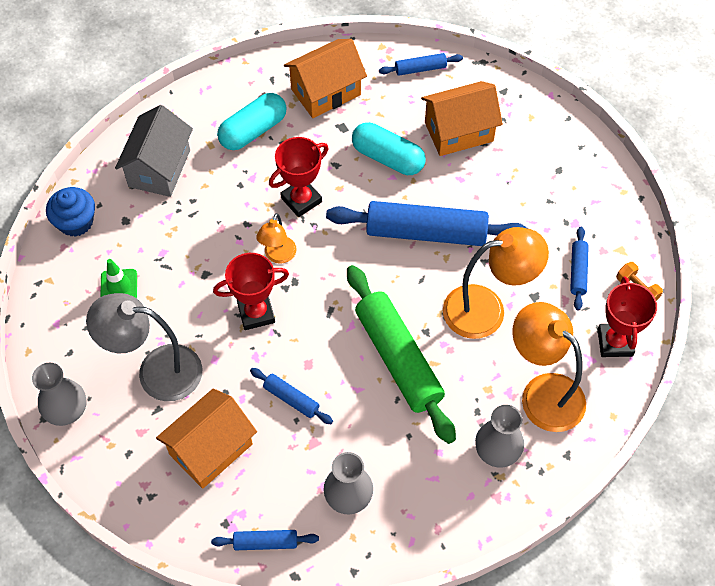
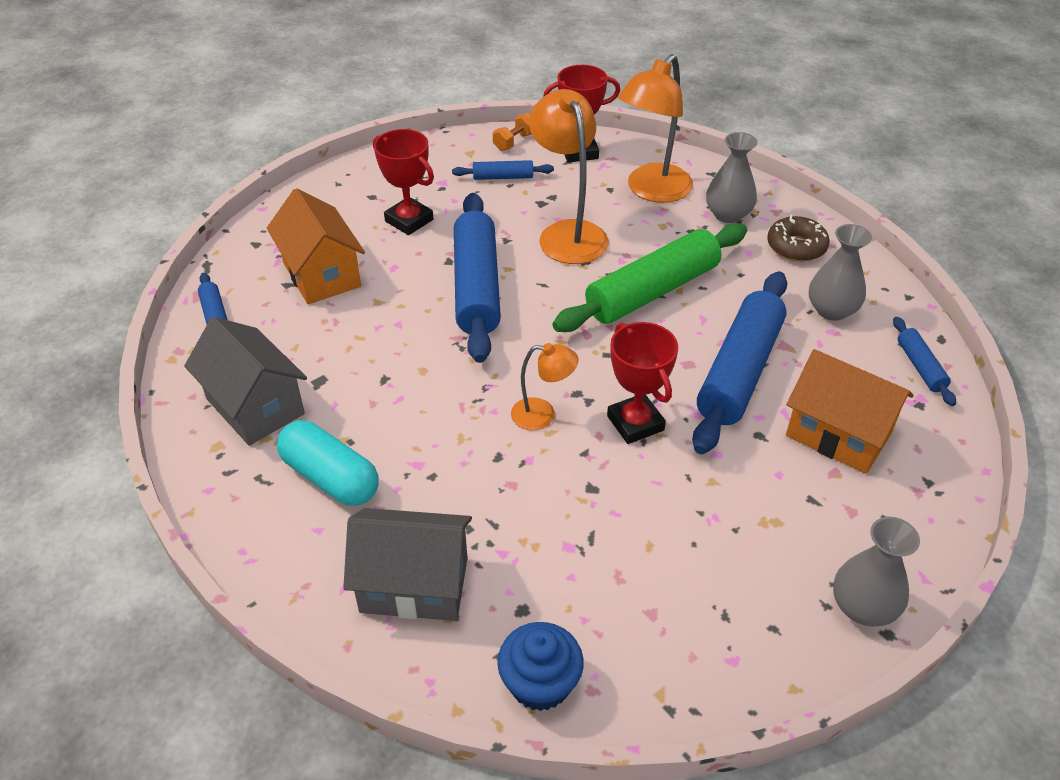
camera: 100 degrees left, 15 degrees down
(119, 286) = (641, 590): green traffic cone -> none
(156, 371) = (759, 512): grey lamp -> none
(291, 399) = (740, 372): blue rolling pin -> blue rolling pin, size x2.16
(301, 200) = (448, 405): red trophy -> red trophy (409, 220)
(326, 92) = (255, 406): orange house -> grey house
(388, 158) = (368, 331): turquoise capsule -> none
(439, 496) = (796, 247): none -> brown donut

